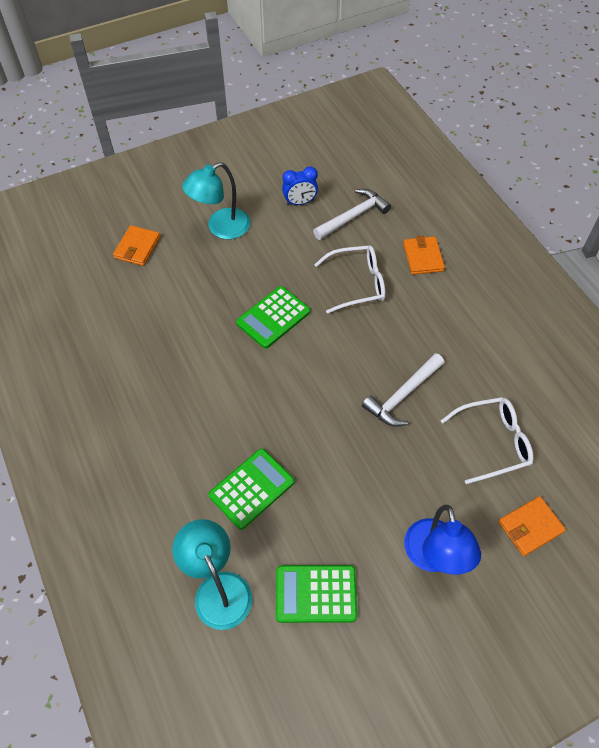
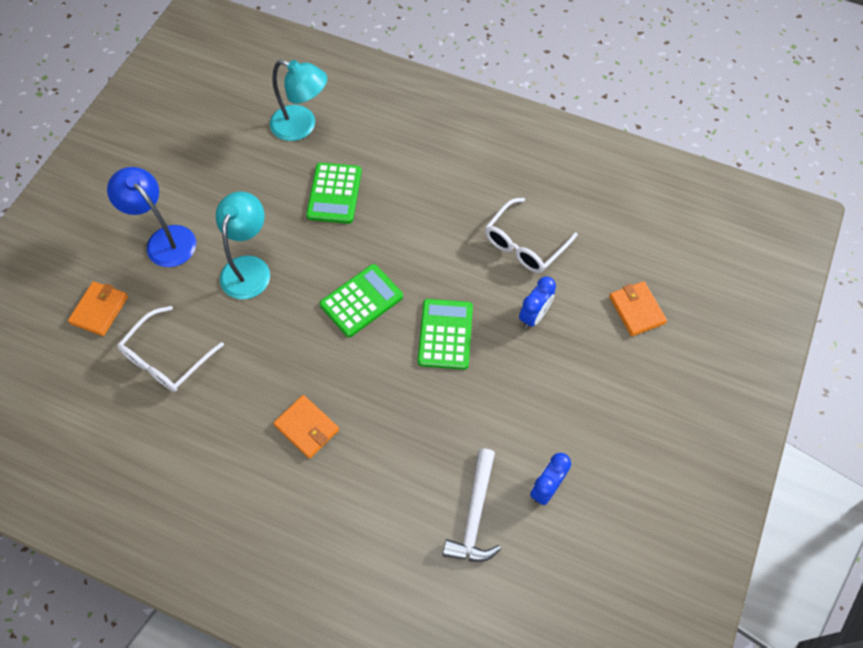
camera: 140 degrees right, 5 degrees up
(203, 288) = (534, 316): none -> blue clock
(221, 228) = (588, 391): turquoise lamp -> turquoise lamp (249, 268)
(316, 593) = (234, 165): green calculator -> green calculator (361, 301)
(357, 284) = (400, 429): white glasses -> white glasses (524, 244)
(402, 395) = (272, 345): white hammer -> none
(423, 257) = (359, 516): orange wallet -> orange wallet (307, 428)

